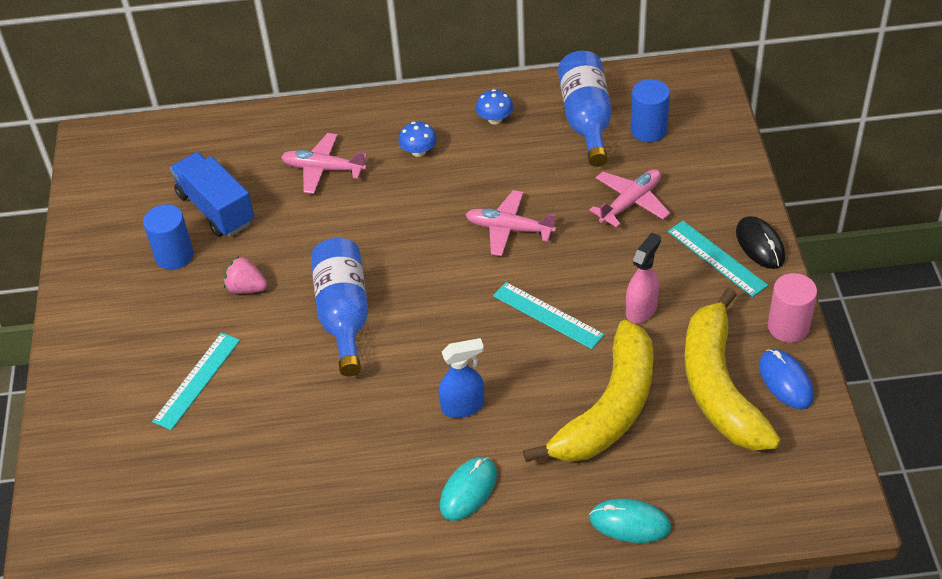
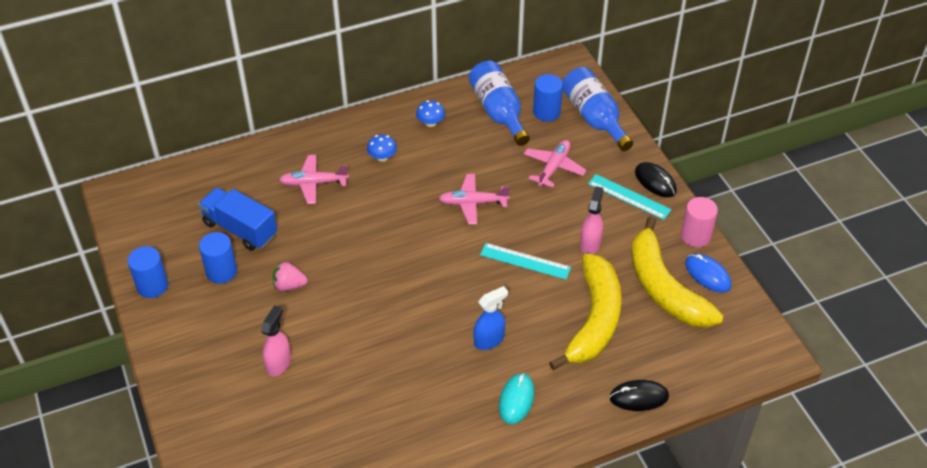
camera: 20 degrees left, 0 degrees up
(90, 257) = (152, 286): none -> blue cylinder
(197, 380) = (278, 363): turquoise ruler -> pink spray bottle
(344, 314) = (373, 290): blue bottle -> blue bottle (594, 118)
(630, 523) = (639, 397): turquoise mouse -> black mouse

